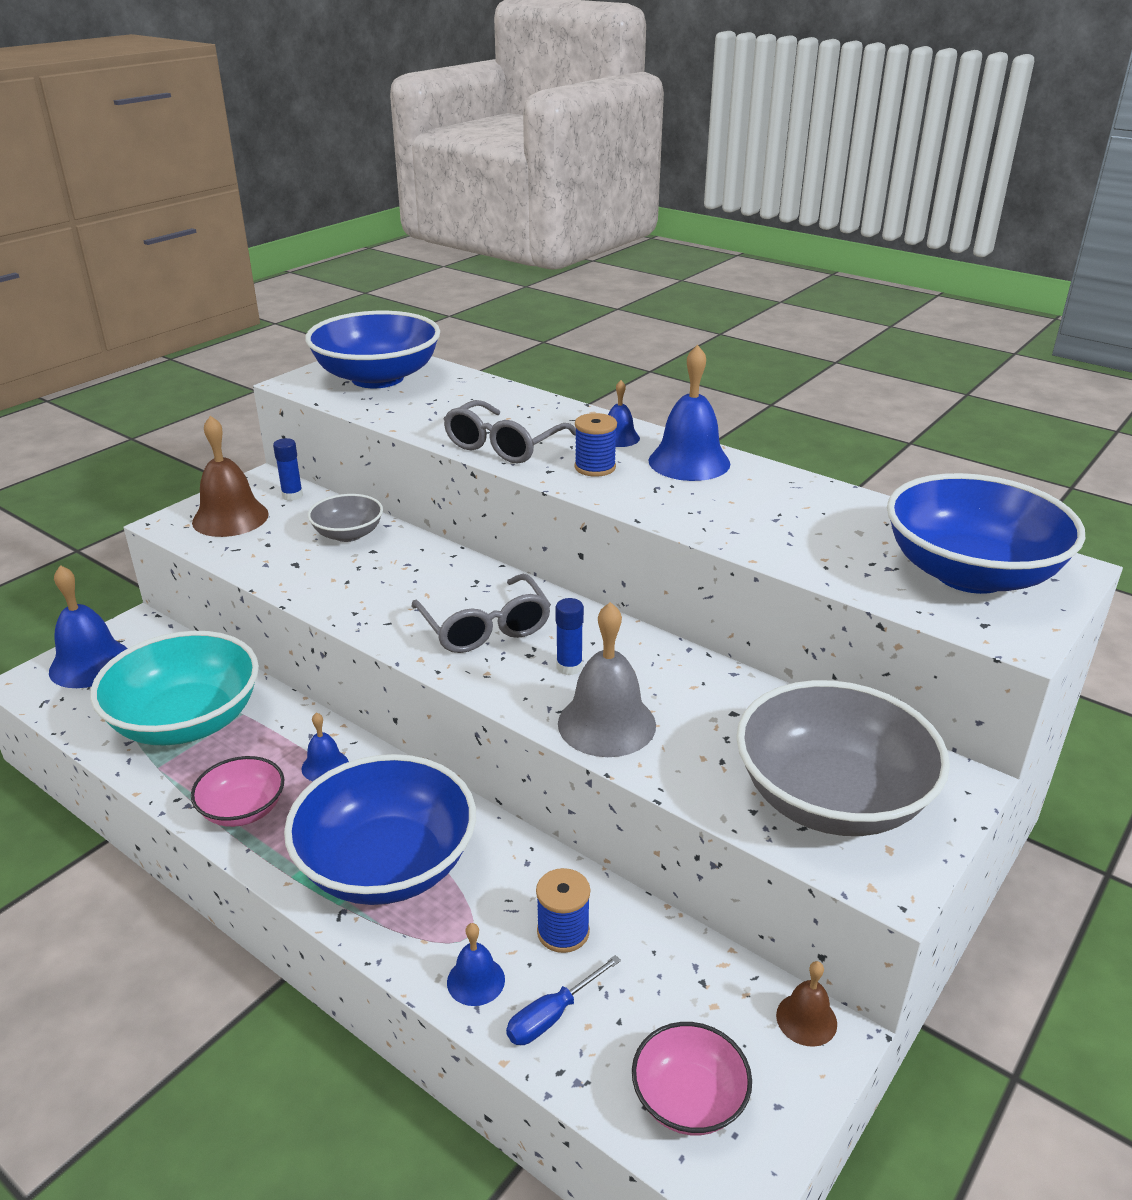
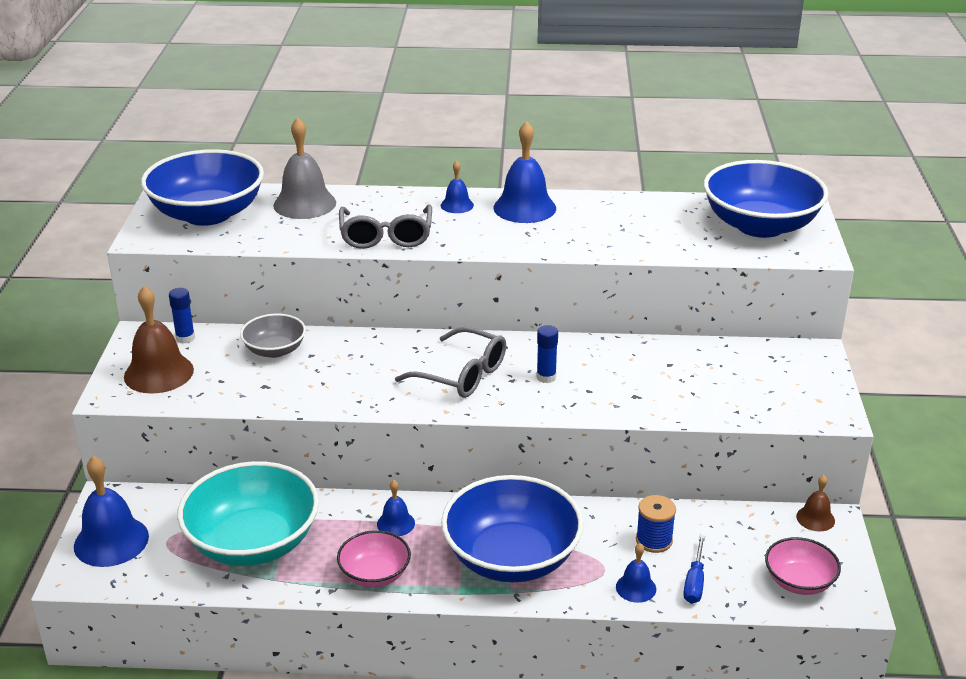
camera: 35 degrees left, 0 degrees up
(595, 467) = (470, 232): blue spool -> none
(606, 724) = (608, 400): grey bell -> grey bell (304, 204)
(831, 798) = (767, 387): grey bowl -> none

